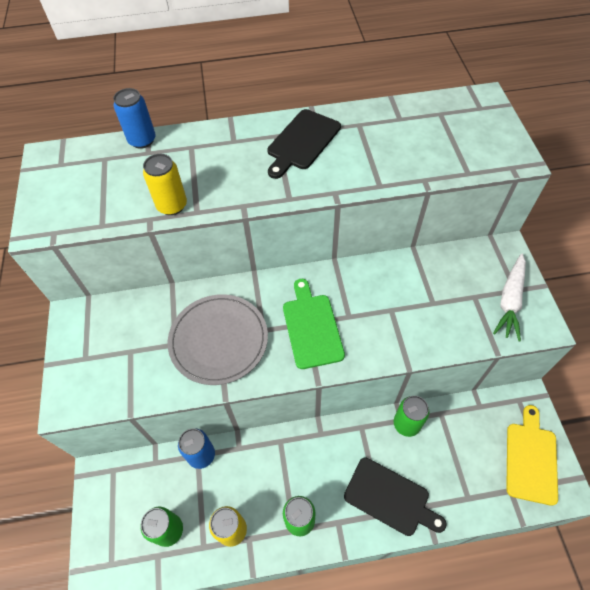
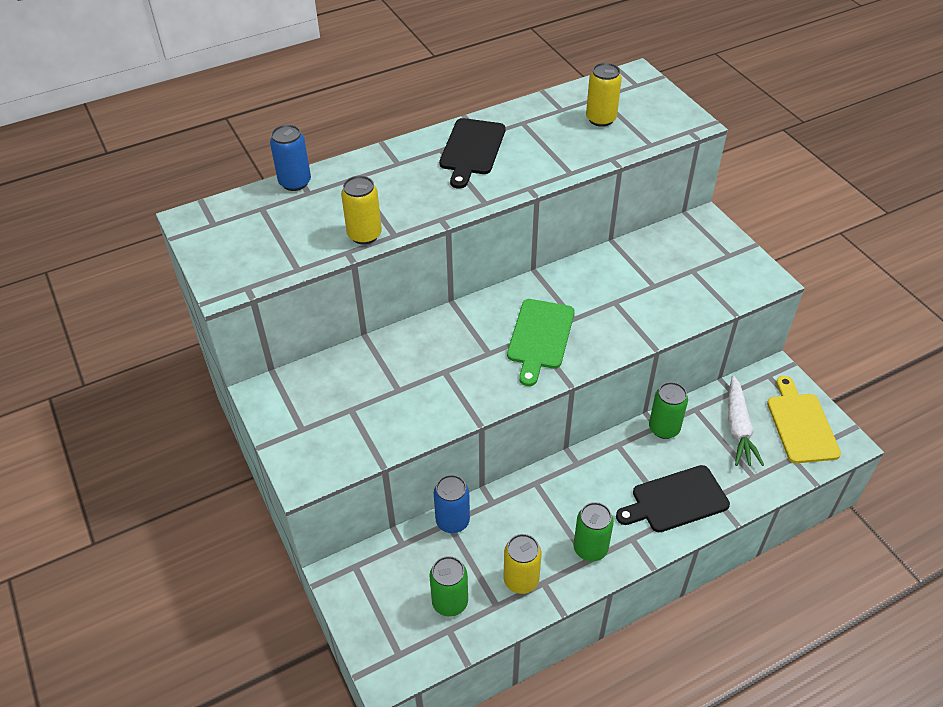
camera: 20 degrees left, 10 degrees down
(218, 340) = (445, 374): grey plate -> none
(312, 327) = (540, 337): green cutting board -> green cutting board turned 135 degrees counterclockwise
(390, 498) = (675, 500): black cutting board -> black cutting board turned 150 degrees clockwise
(432, 136) = (601, 119): none -> yellow can
(510, 301) = (728, 265): white carrot -> white carrot (738, 428)

